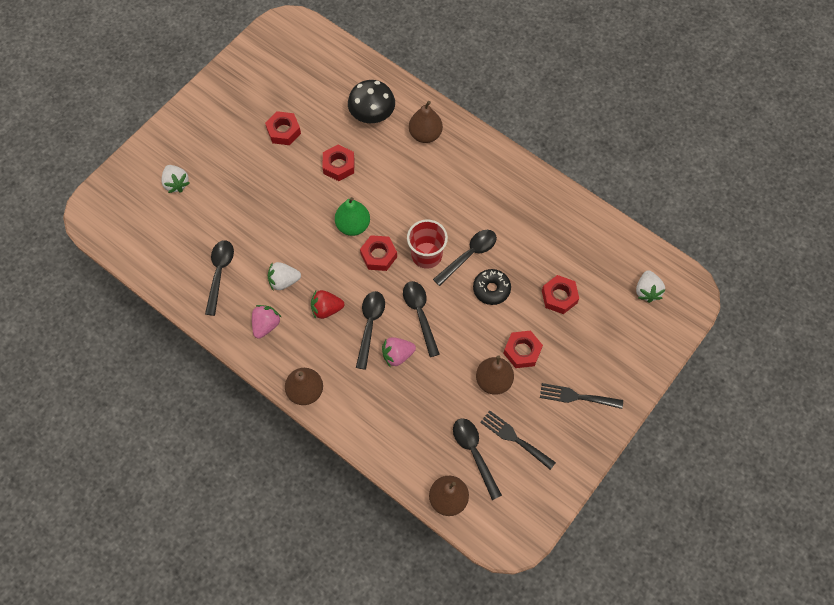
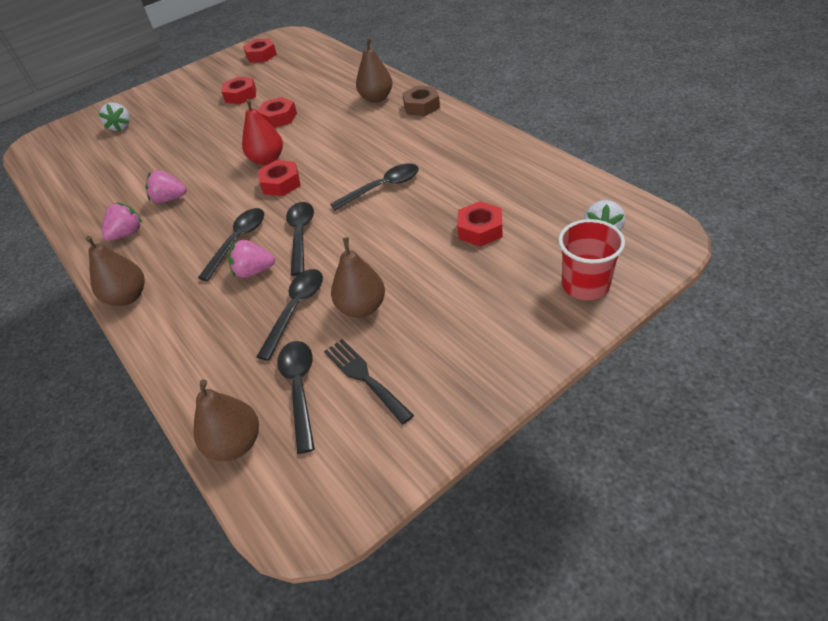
camera: 20 degrees right, 20 degrees down
(219, 273) = (112, 190): black spoon -> black spoon (296, 309)
(284, 281) = (170, 199): white strawberry -> pink strawberry
(326, 309) = (199, 224): red strawberry -> none
(353, 225) = (267, 160): green pear -> red pear
(372, 115) = (330, 86): black mushroom -> none
(426, 255) = (334, 185): red cup -> red cup (585, 285)
(471, 145) = (421, 106): none -> brown nut
(491, 289) = (396, 218): black donut -> none
(522, 351) = (412, 280): red nut -> red nut (261, 55)
(576, 396) = (472, 336): black fork -> none

